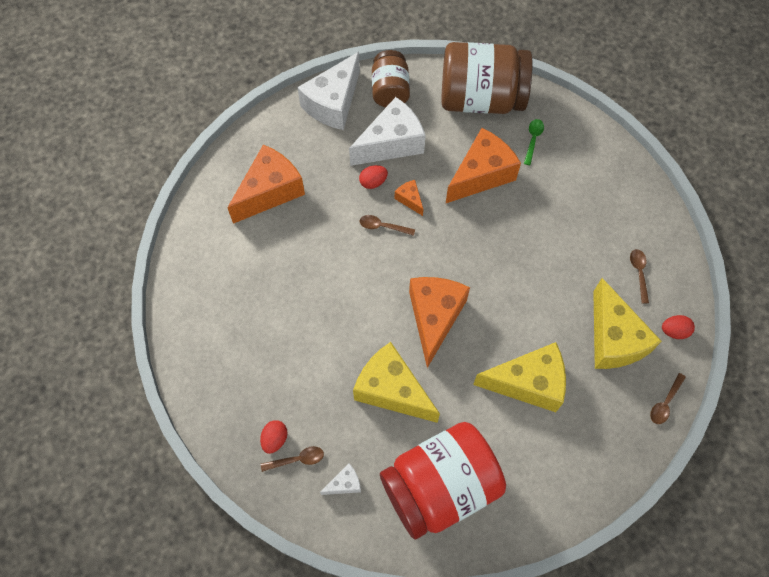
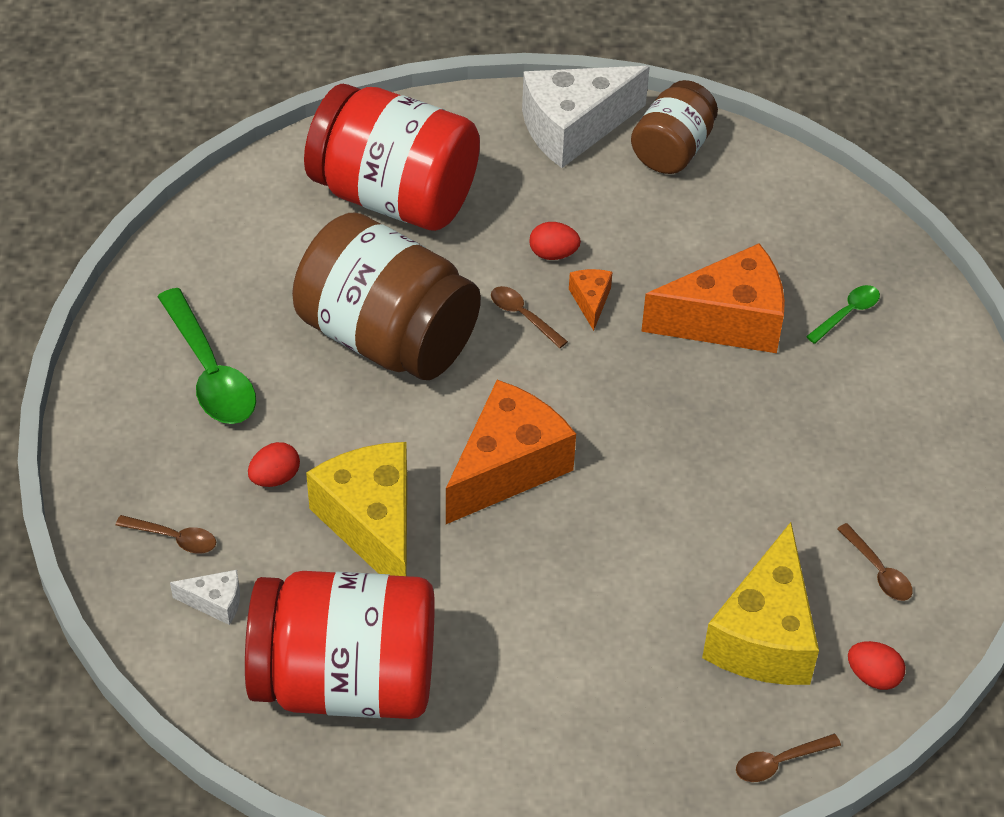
camera: 30 degrees right, 15 degrees down
(246, 350) = (210, 372): none -> green spoon
(270, 191) = (394, 196): orange cheese -> red jar
(275, 439) = (163, 498): red egg -> red egg (275, 477)
(391, 143) = (620, 217): white cheese -> none
(481, 99) = (806, 223): brown jar -> brown jar (387, 337)
(528, 383) = (582, 622): yellow cheese -> none
(639, 273) = (878, 571): brown spoon -> brown spoon turned 120 degrees clockwise

